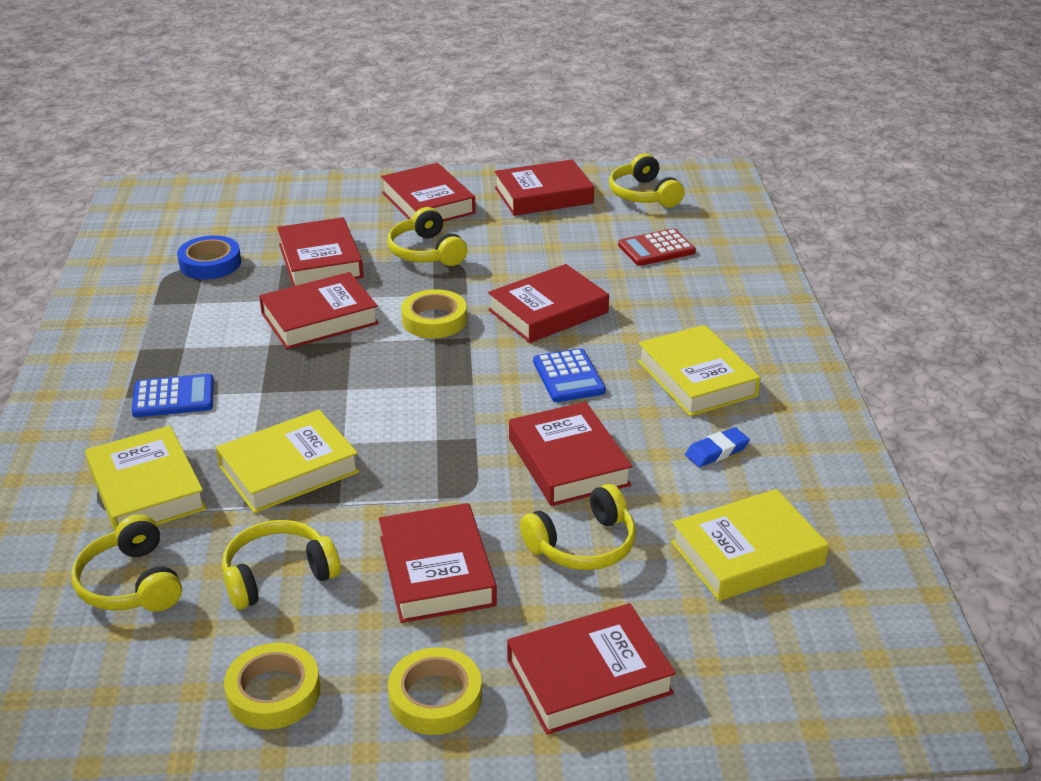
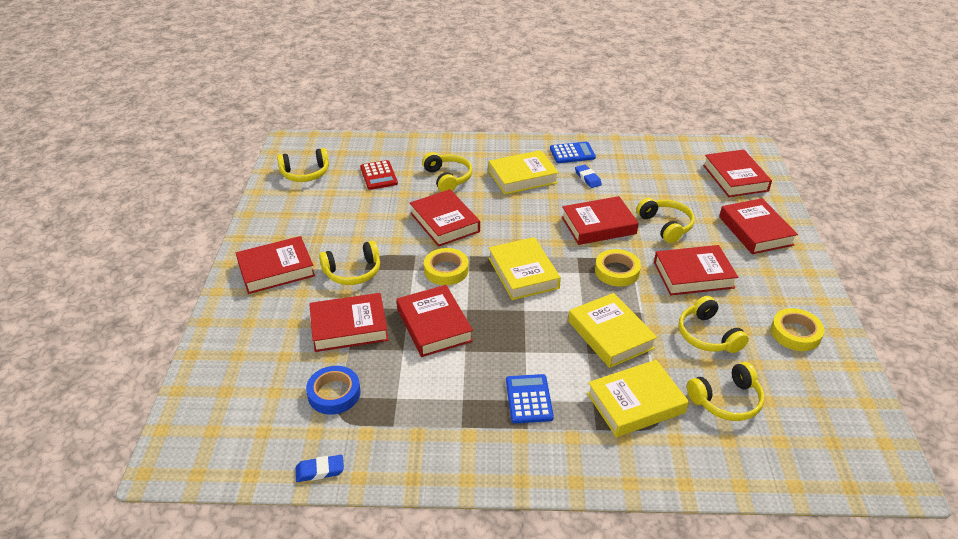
camera: 85 degrees left, 5 degrees up
(102, 268) = (320, 470): none -> blue eraser
(435, 698) = (782, 277): yellow tape -> yellow tape (617, 271)
(543, 195) = (288, 214): red book -> red book (735, 178)
(568, 376) = (517, 219): blue calculator -> blue calculator (572, 153)
(669, 307) = (448, 178): none -> yellow headphones
(747, 553) = (665, 179): yellow book -> yellow book (523, 273)

